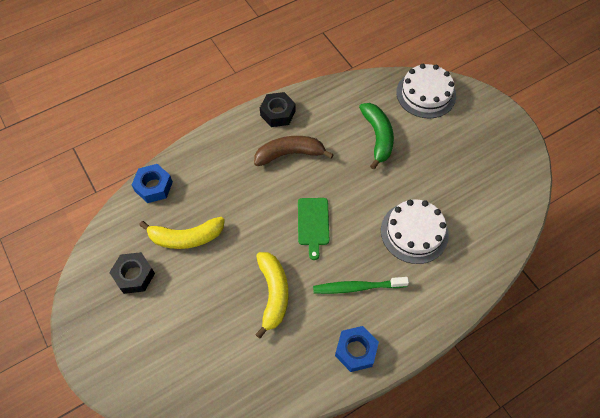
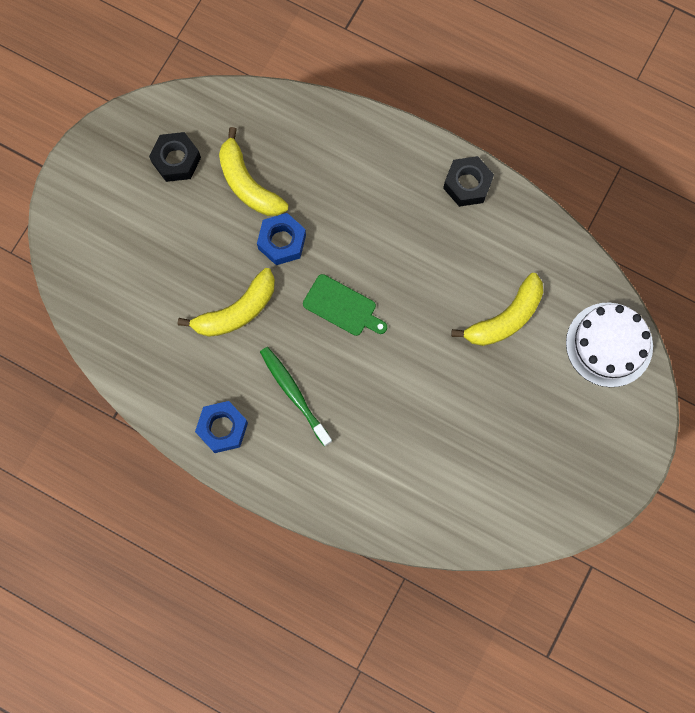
camera: 60 degrees right, 15 degrees up
(154, 186) = (287, 111): blue nut -> blue nut (282, 242)
(290, 154) = (418, 230): brown banana -> none
(313, 224) = (342, 307): green cutting board -> green cutting board turned 120 degrees counterclockwise
(378, 137) = (505, 318): green banana -> yellow banana
(414, 232) = (398, 423): white cake -> none

